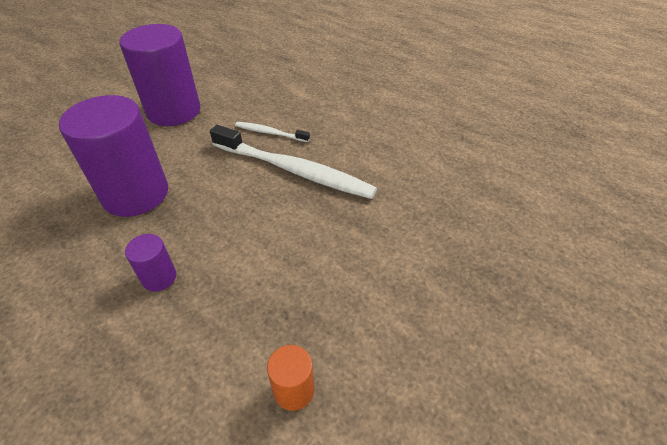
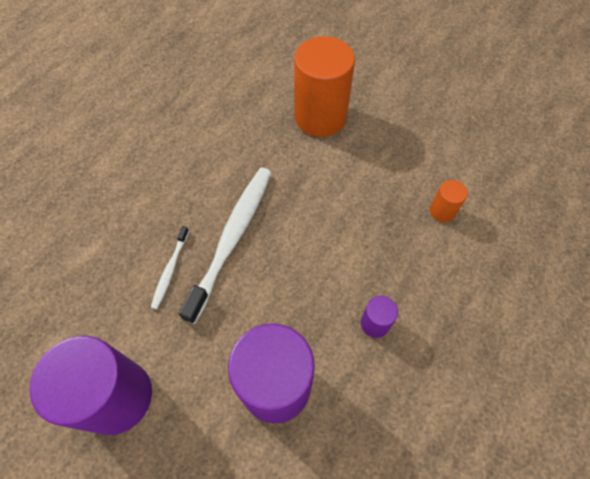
camera: 95 degrees left, 15 degrees up
(467, 255) = (320, 117): none -> orange cylinder

